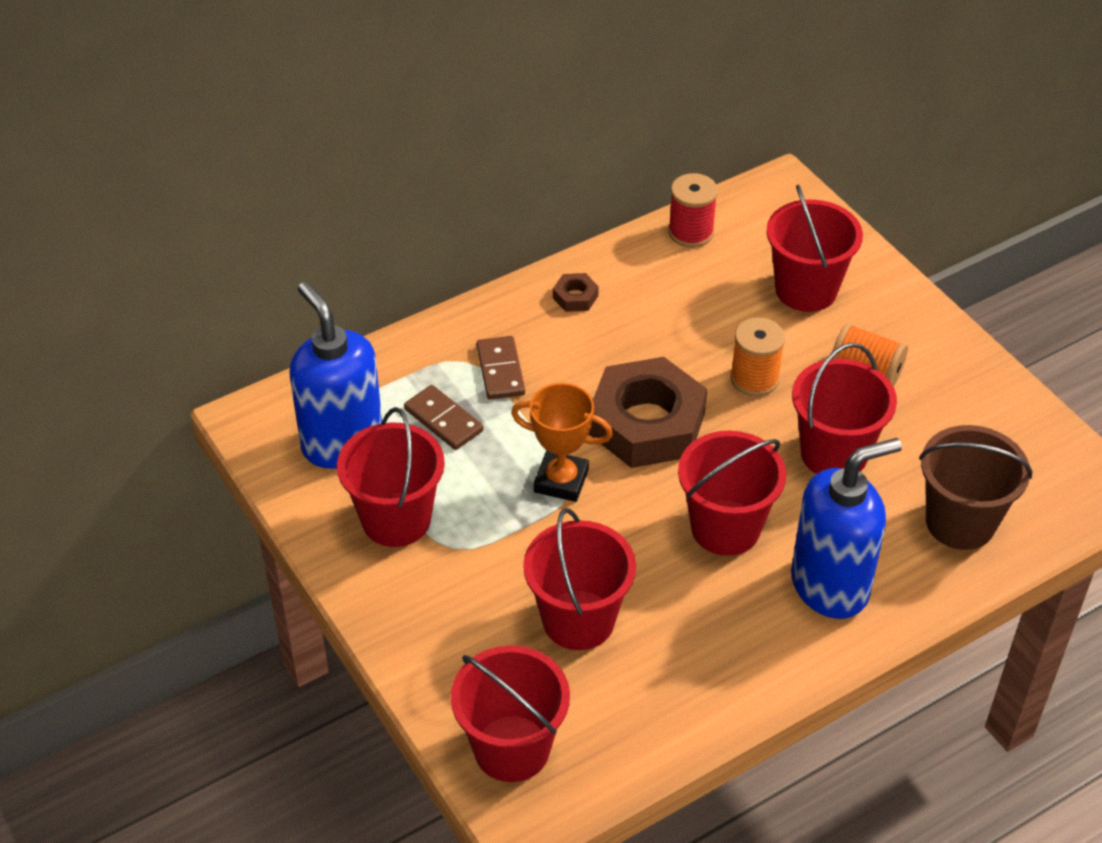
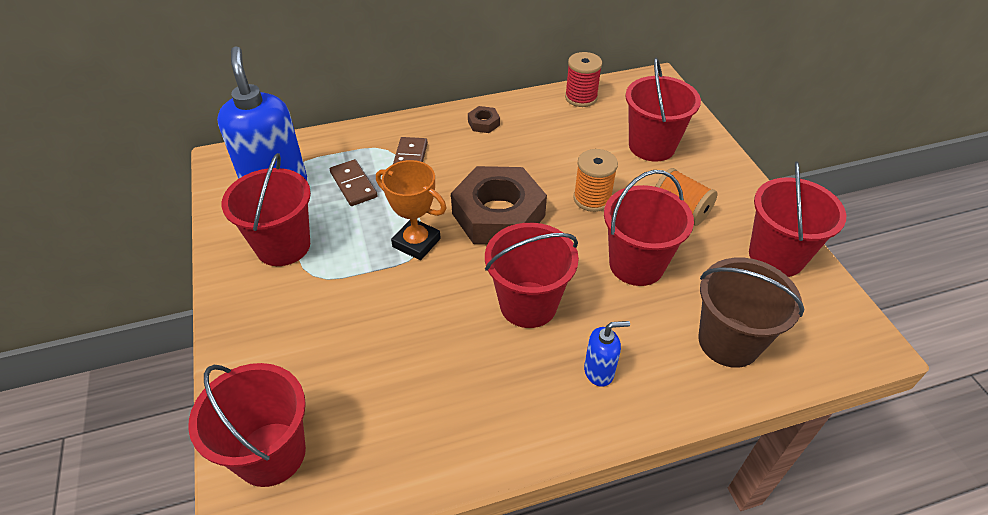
camera: 15 degrees right, 0 degrees up
(578, 620) = (379, 353): red bucket -> red bucket (776, 256)
(830, 585) = (599, 372): blue soap dispenser -> blue soap dispenser, size x0.46

